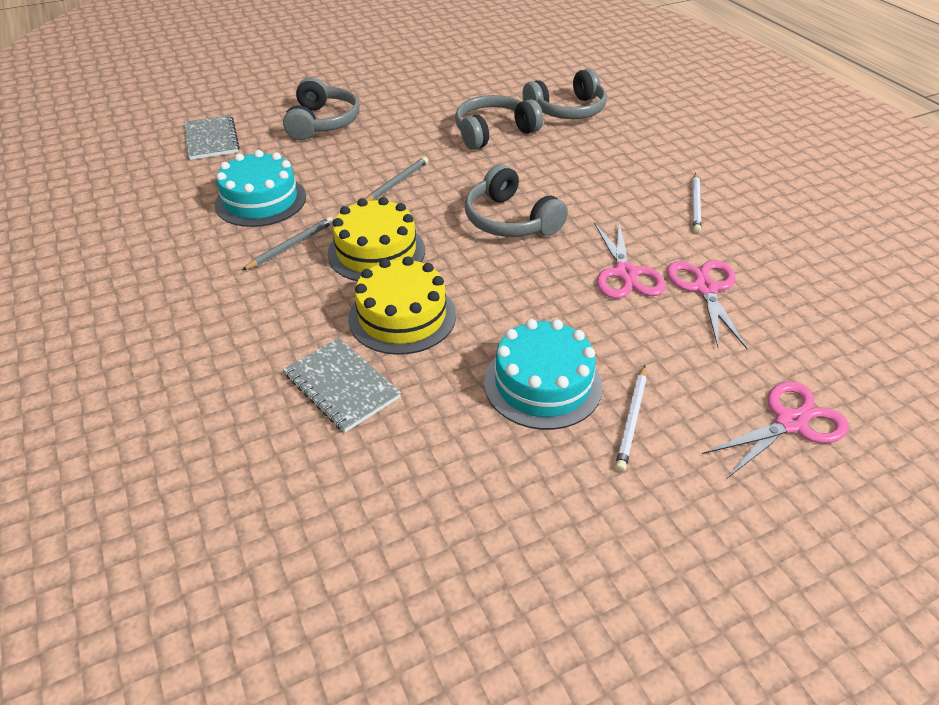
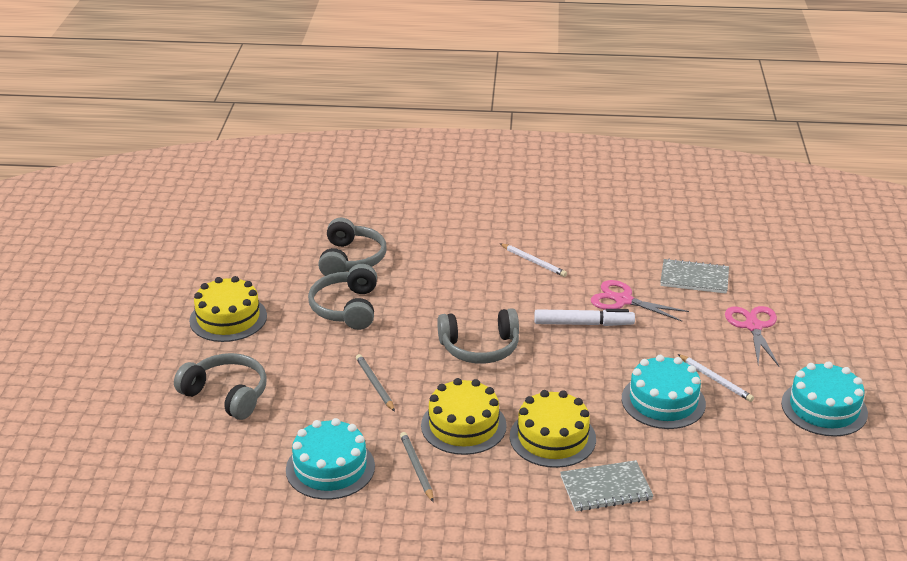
camera: 60 degrees left, 10 degrees down
(211, 139) = (184, 473): grey notebook -> grey notebook (694, 278)
(422, 89) = (228, 318): none -> yellow cake
(625, 273) = (583, 324): pink scissors -> white marker
(682, 566) = (824, 408): none -> turquoise cake

